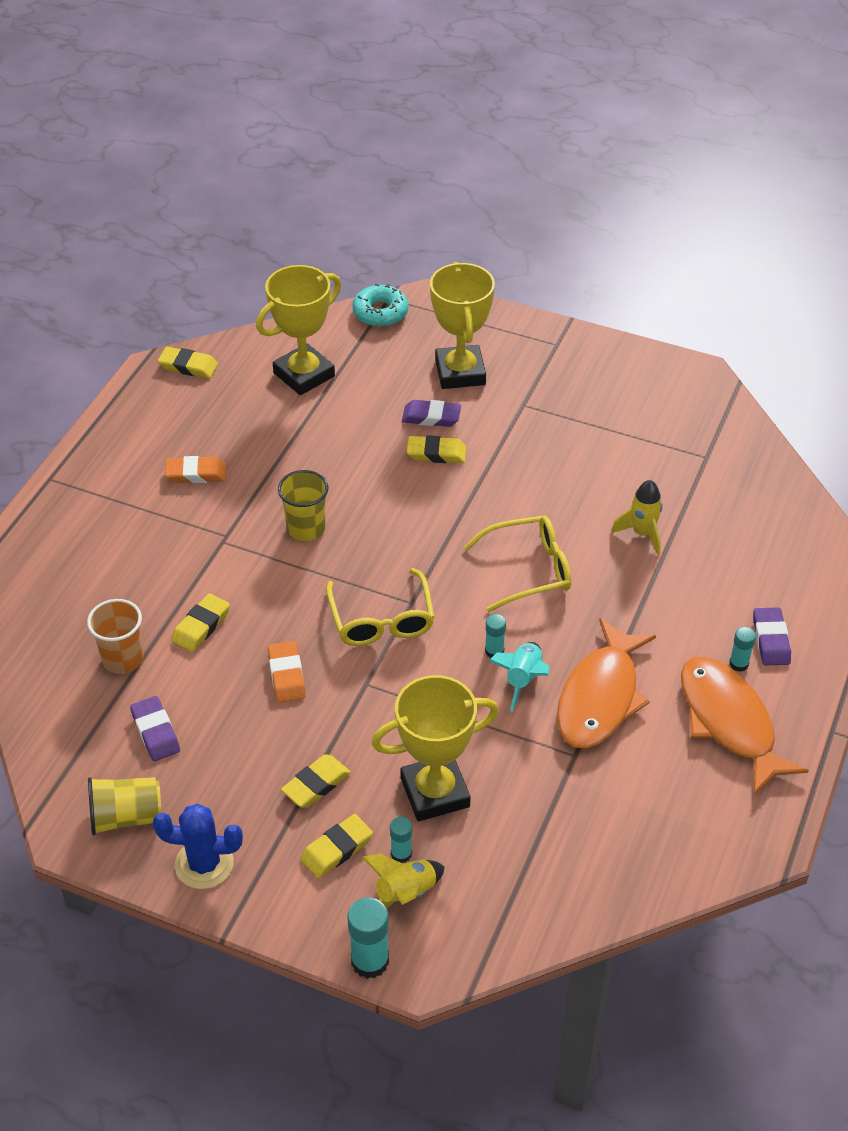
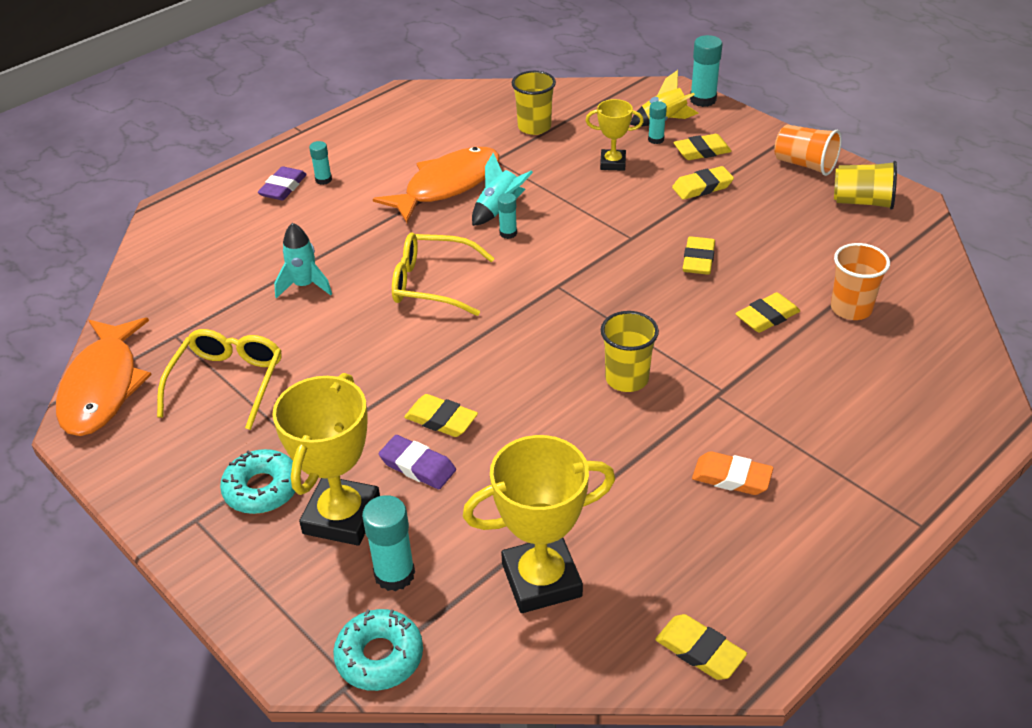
camera: 155 degrees left, 5 degrees down
(155, 732) = (828, 248): purple eraser -> none
(204, 864) = (805, 164): blue cactus -> orange cup
(286, 675) = (698, 260): orange eraser -> yellow eraser
(381, 619) = (592, 279): yellow glasses -> yellow glasses (227, 382)
(401, 352) = (394, 574): none -> turquoise glue stick
(435, 792) = (613, 163): yellow trophy -> yellow trophy, size x0.56
(529, 373) = (262, 489): none -> turquoise donut
(562, 829) = (534, 127): none -> yellow cup
(642, 533) = (304, 286): yellow rocket -> turquoise rocket
(729, 722) = (366, 151): orange fish -> orange fish (103, 387)

